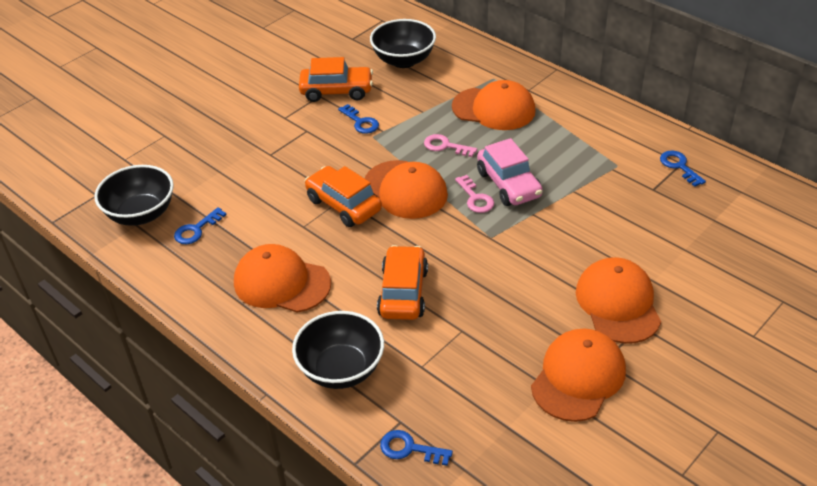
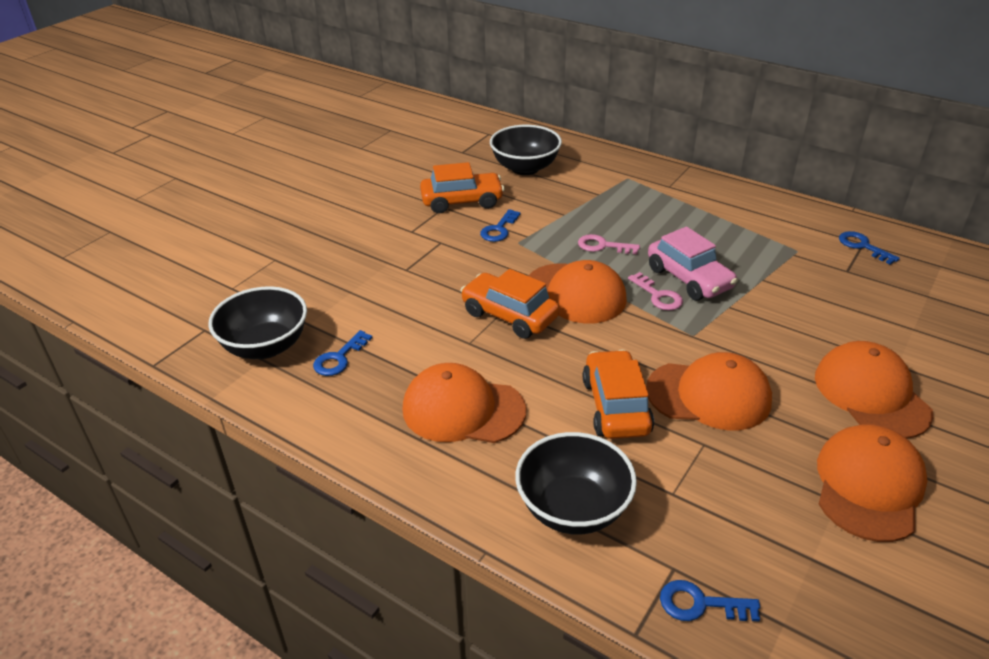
camera: 10 degrees left, 5 degrees down
(360, 122) = (499, 229): blue key -> blue key turned 75 degrees clockwise
(494, 109) = (640, 206): orange cap -> orange cap (709, 395)

